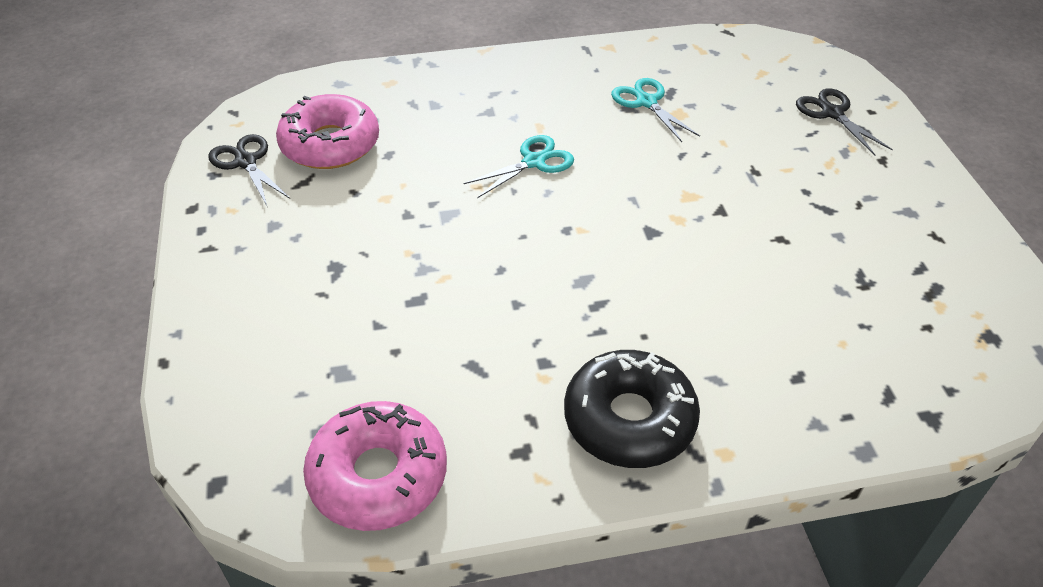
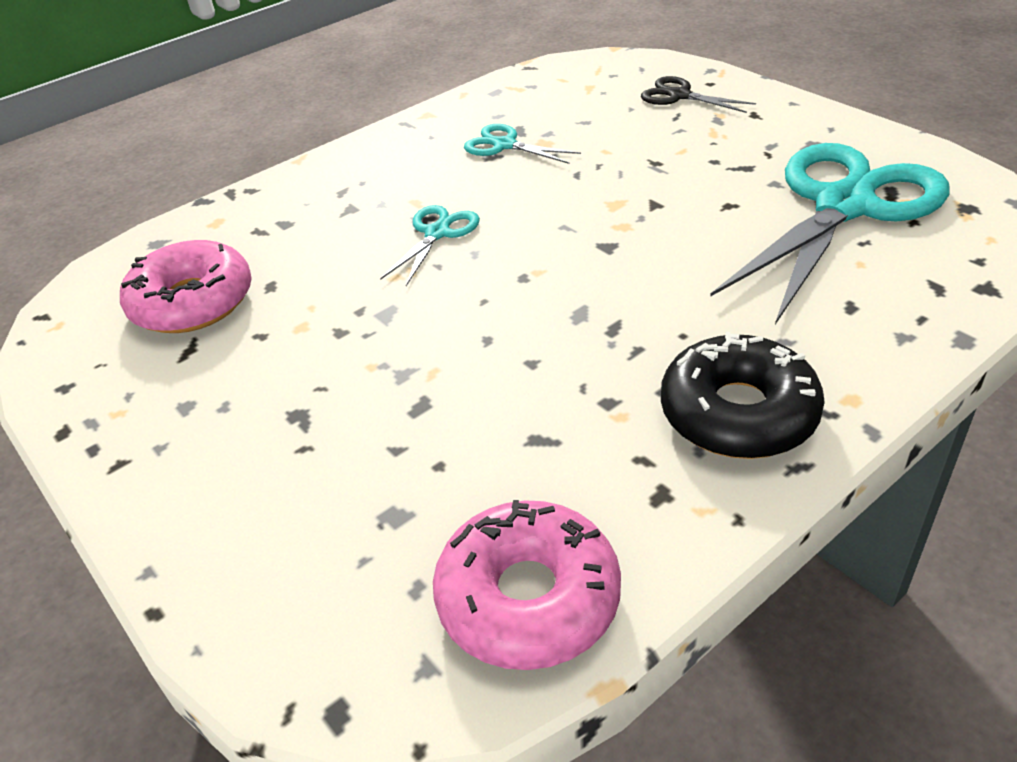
camera: 25 degrees left, 5 degrees down
(245, 162) = (98, 358): black scissors -> none
(878, 284) = (844, 206): none -> turquoise scissors

